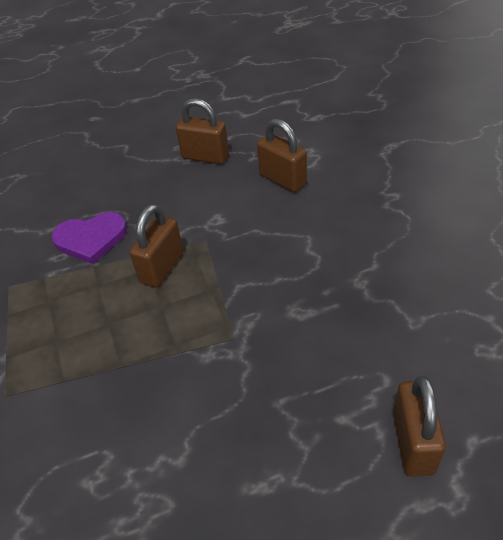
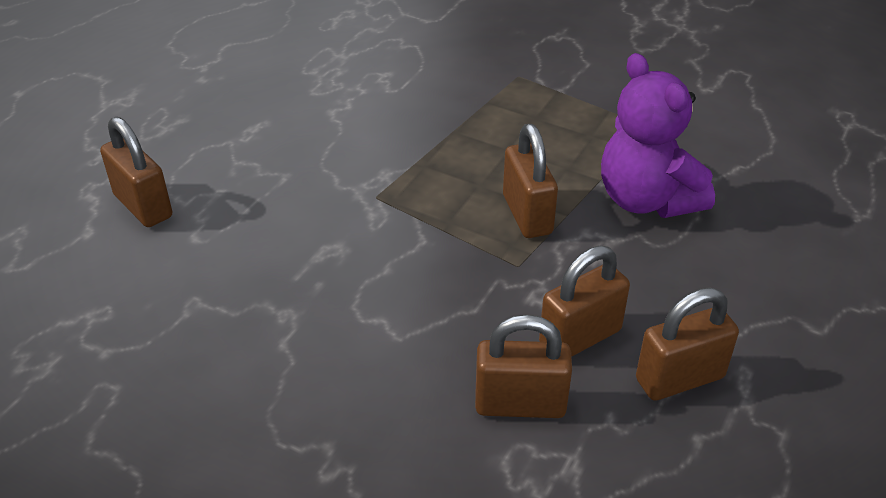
camera: 135 degrees right, 5 degrees down
(91, 239) = (646, 200): purple heart -> purple teddy bear
(222, 191) = (580, 337): none -> brown padlock

